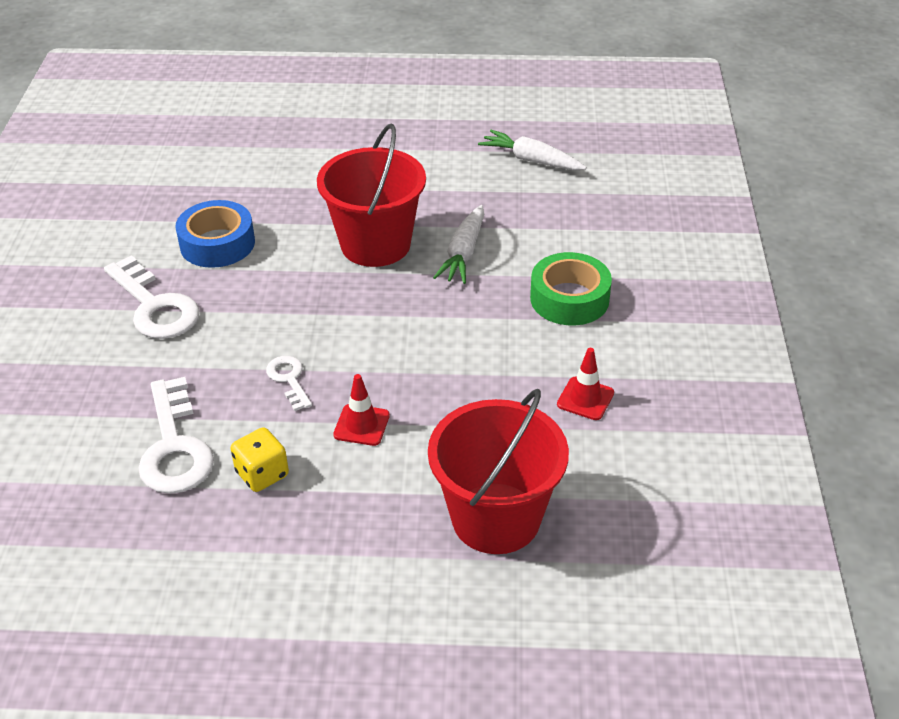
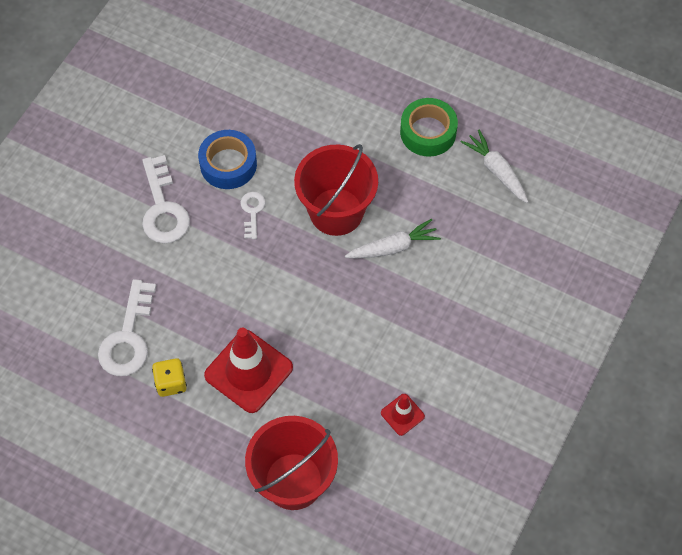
camera: 25 degrees right, 20 degrees up
(289, 379) = (221, 312): white key -> white key (252, 212)
(361, 425) = (248, 371): red traffic cone -> red traffic cone, size x2.04
(463, 253) = (393, 247): white carrot -> white carrot turned 150 degrees counterclockwise
(569, 299) = (443, 322): green tape -> green tape (428, 132)

